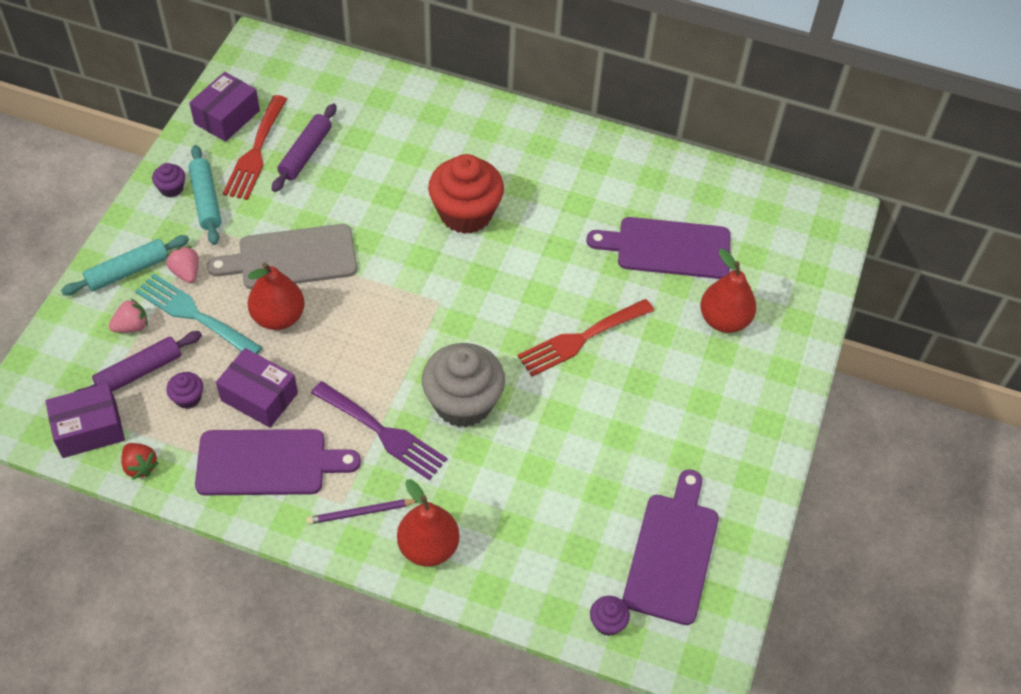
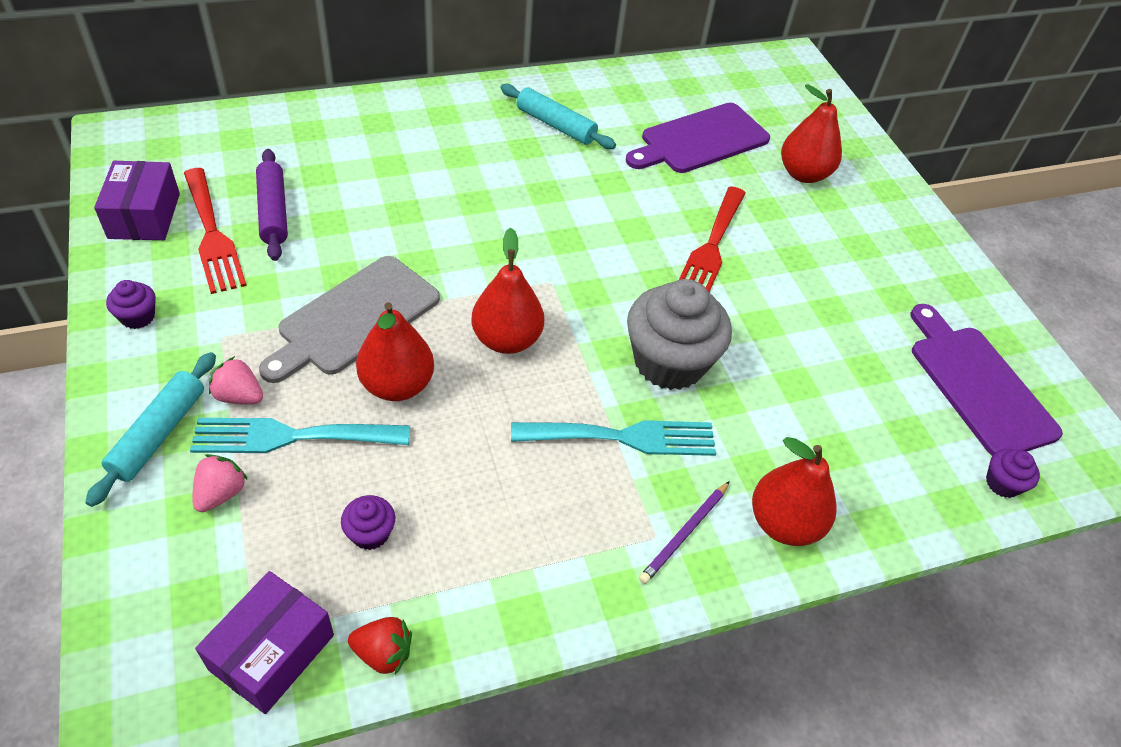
camera: 40 degrees left, 5 degrees down
(139, 372) = (278, 541): purple rolling pin -> none
(206, 200) = (195, 309): turquoise rolling pin -> turquoise rolling pin (555, 125)
(259, 397) = (455, 480): purple box -> none
(268, 462) = (534, 546): purple cutting board -> none
(371, 326) = (507, 339): none -> red pear
(383, 433) = (624, 437): purple fork -> turquoise fork
(466, 213) = (496, 192): red cupcake -> none

